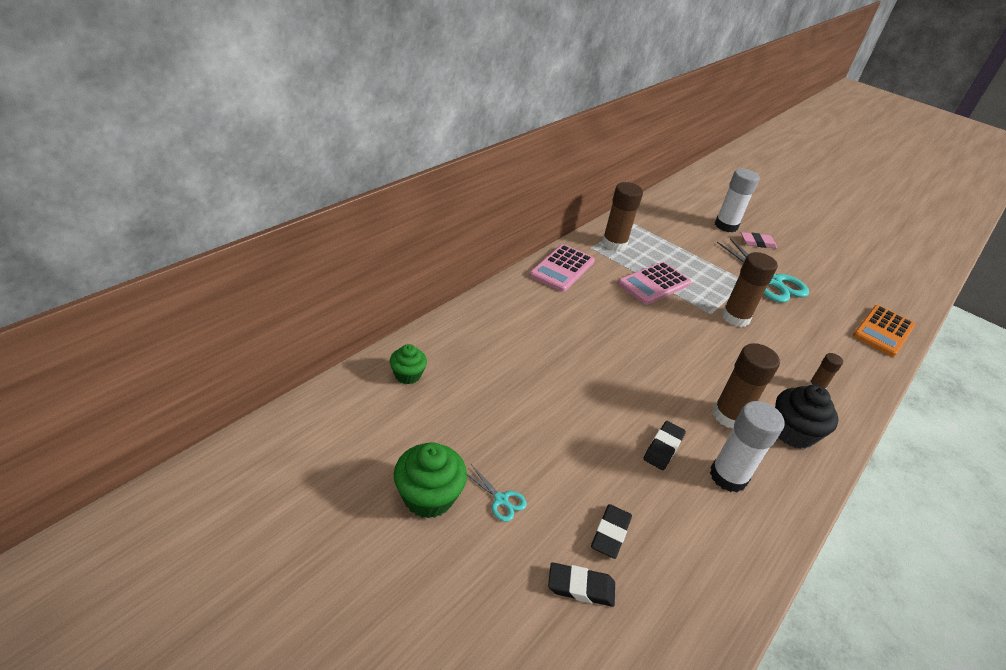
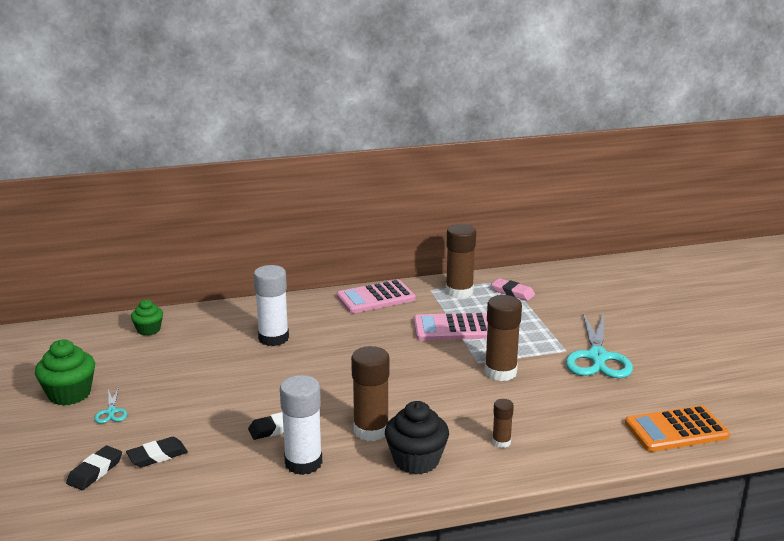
camera: 40 degrees right, 15 degrees down
(581, 587) = (95, 471): black eraser -> black eraser turned 75 degrees clockwise
(726, 226) = (622, 304): white glue stick -> white glue stick (273, 338)
(757, 243) = (639, 325): pink eraser -> pink eraser (513, 292)

